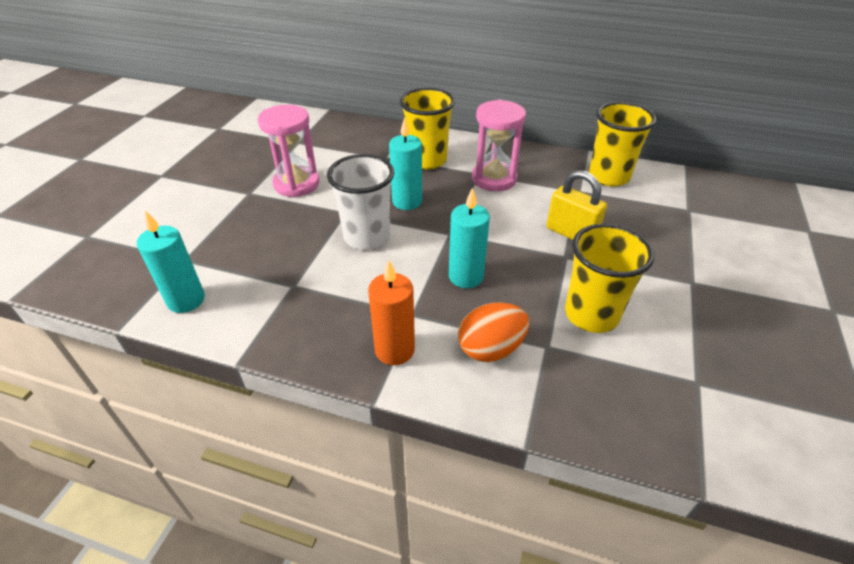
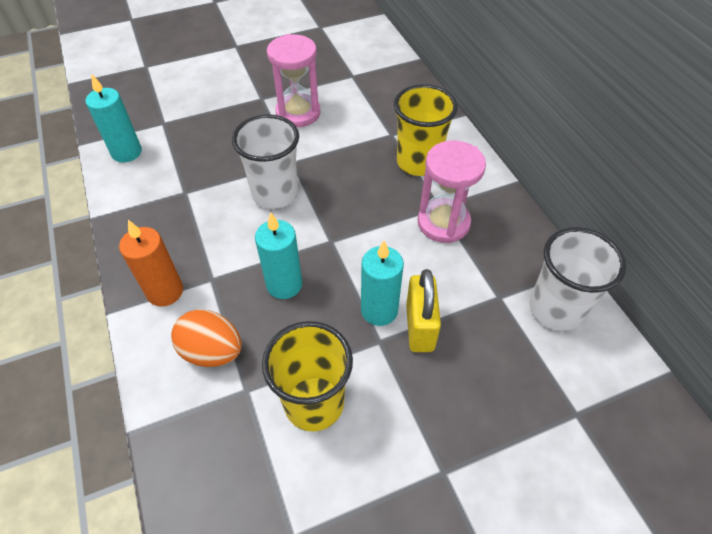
camera: 50 degrees right, 10 degrees up
(407, 201) = (344, 188): turquoise candle -> turquoise candle (379, 310)
(609, 176) = (555, 309): yellow cup -> white cup

